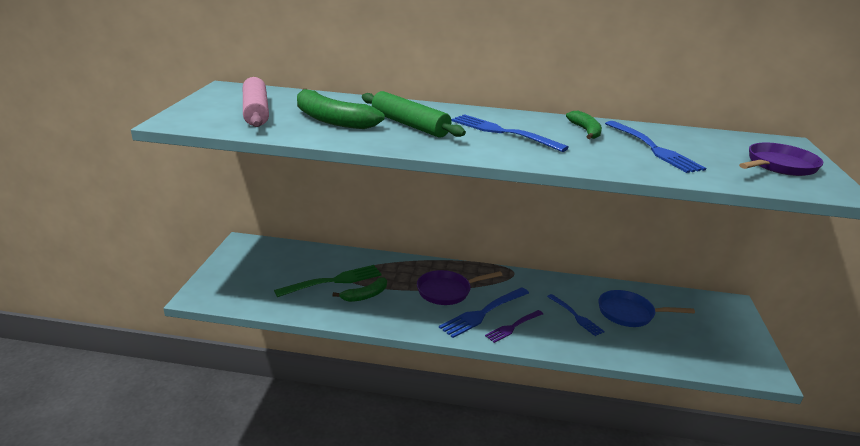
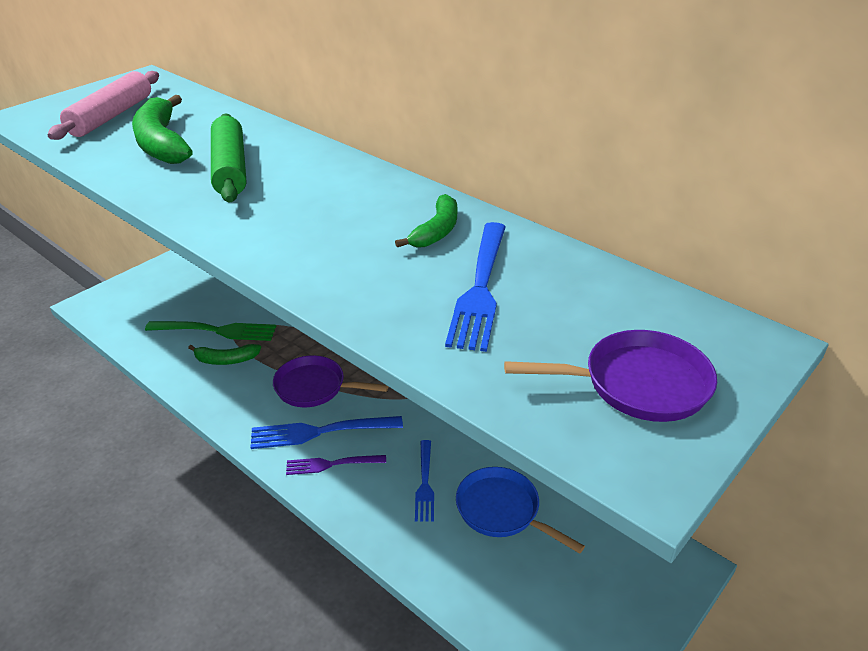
camera: 35 degrees right, 10 degrees up
(503, 132) = (319, 206): blue fork -> none

